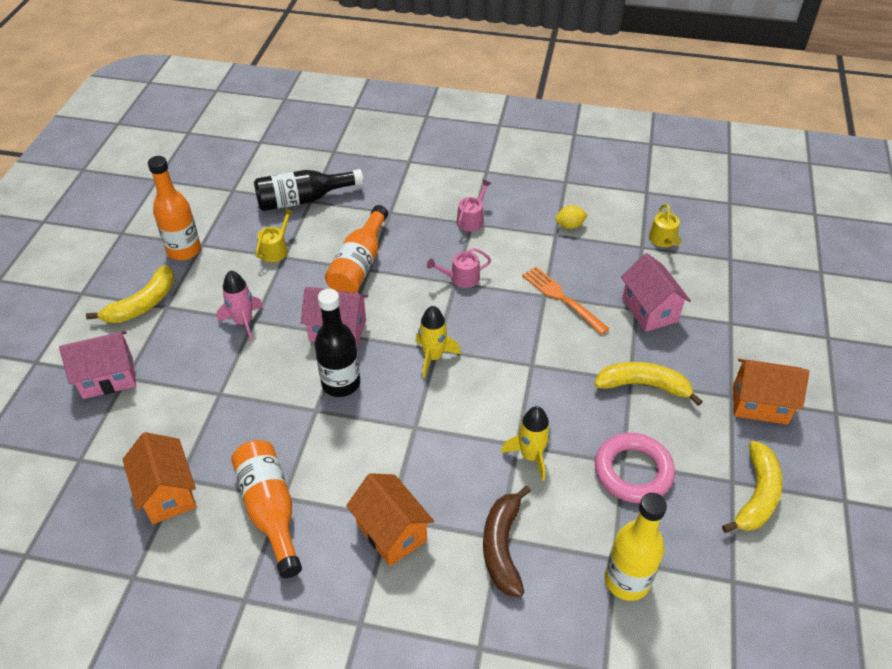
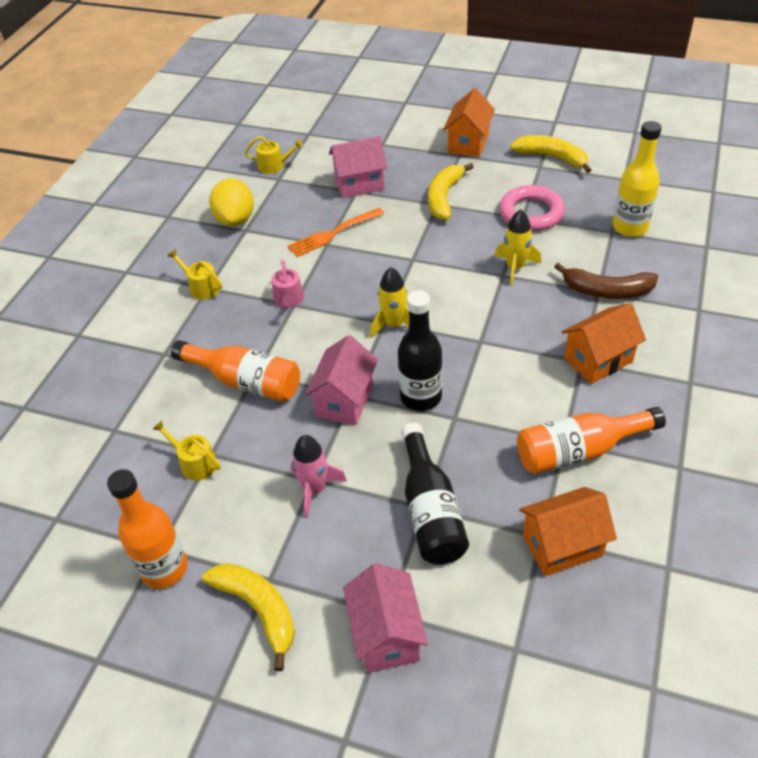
camera: 80 degrees left, 0 degrees up
(303, 200) = (109, 437): black bottle -> black bottle (430, 510)
(472, 219) = (201, 287): pink watering can -> yellow watering can
(570, 225) = (235, 219): yellow lemon -> yellow lemon, size x1.82

